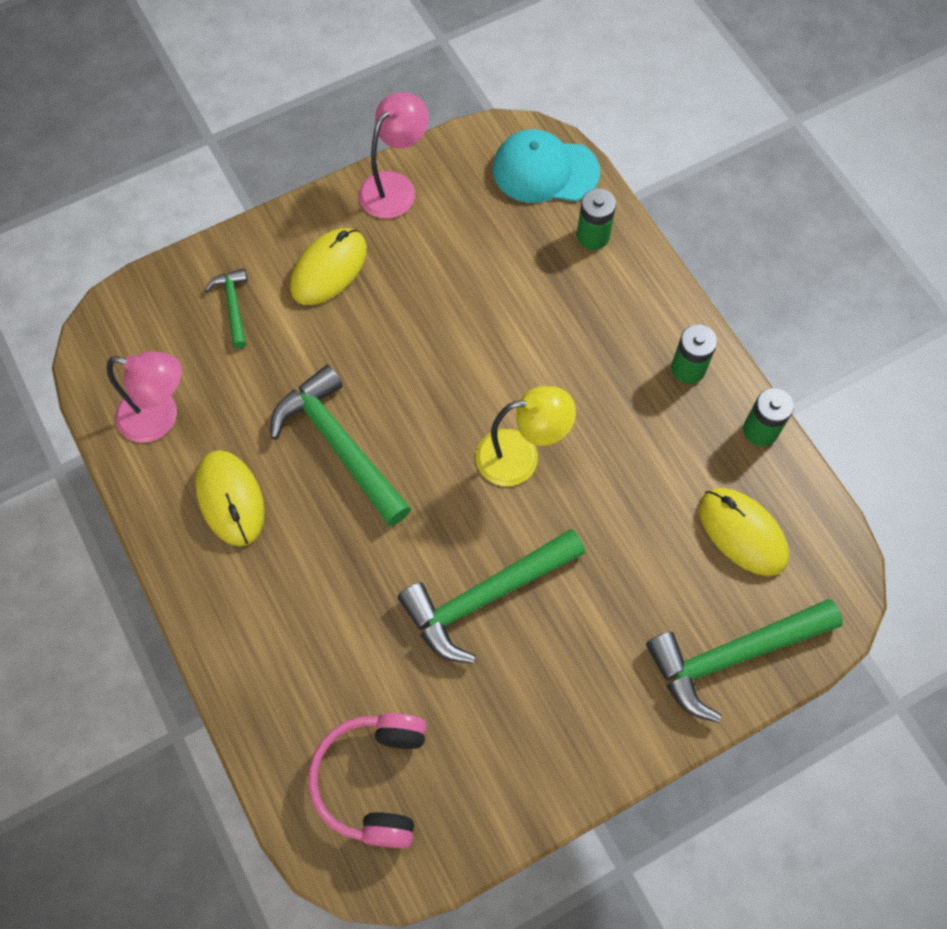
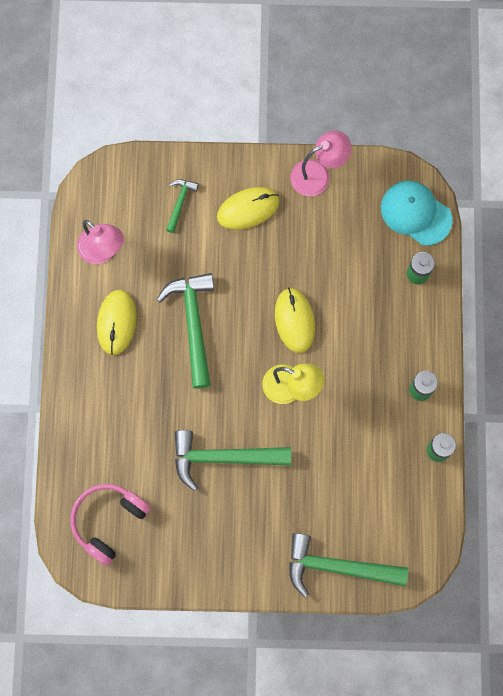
camera: 30 degrees right, 10 degrees up
(742, 533) = (388, 503): yellow mouse -> yellow mouse (294, 320)

